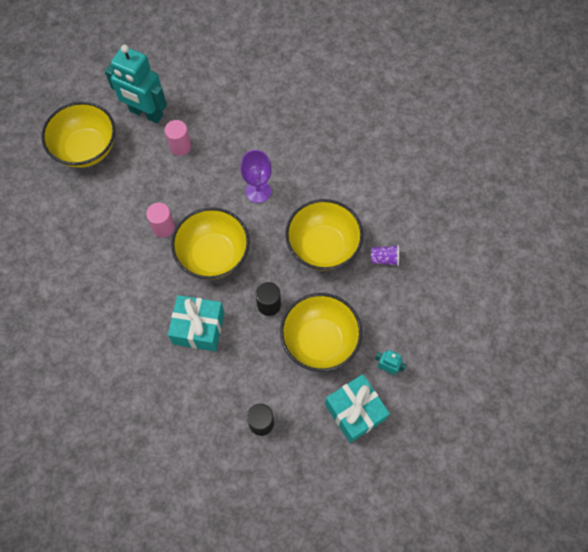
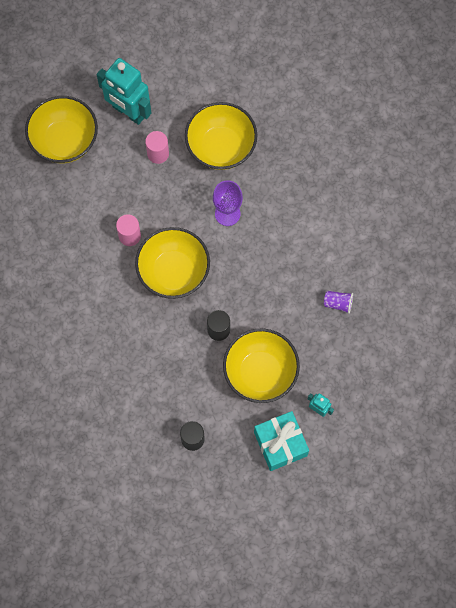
camera: 10 degrees right, 5 degrees up
(198, 328) = (149, 341): turquoise gift -> none
(323, 247) = (280, 281): yellow bowl -> yellow bowl (221, 147)

